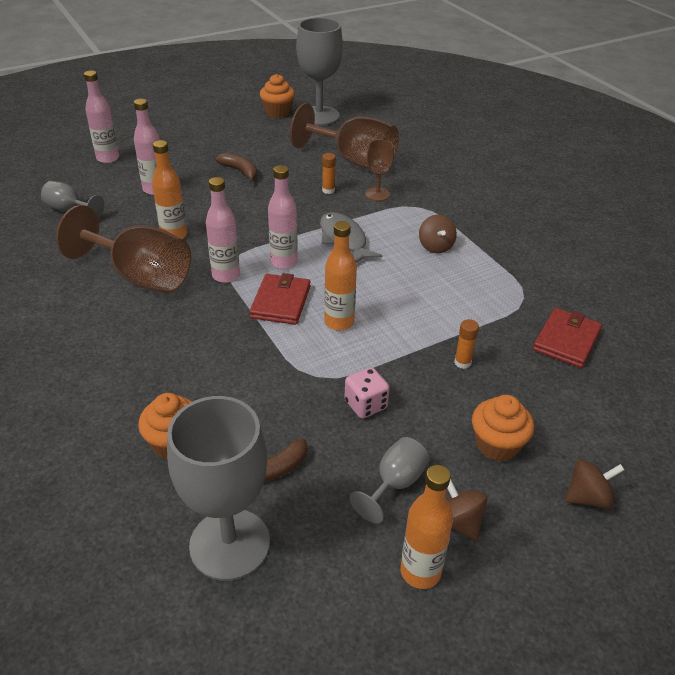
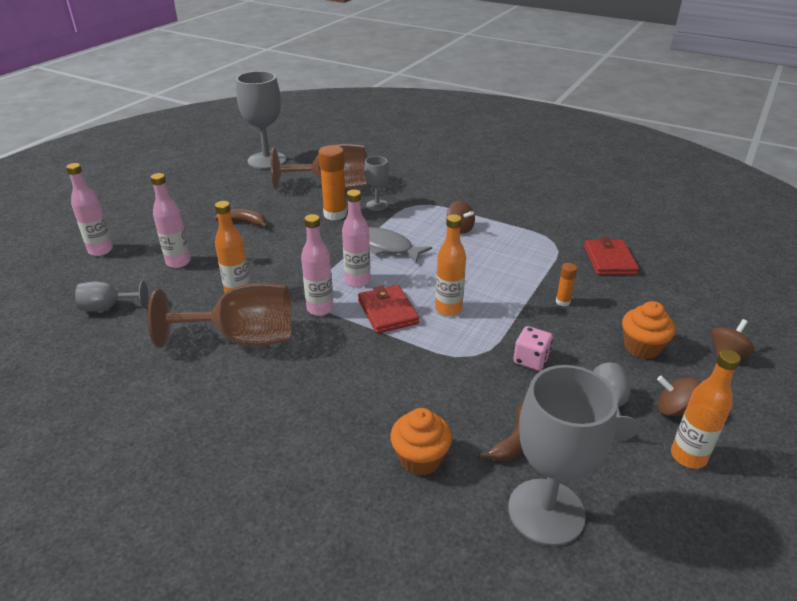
camera: 30 degrees left, 5 degrees down
(278, 112) = (227, 167): orange cupcake -> none
(328, 190) = (335, 214): orange glue stick -> orange glue stick, size x1.96
(377, 194) = (377, 205): brown goblet -> grey goblet

